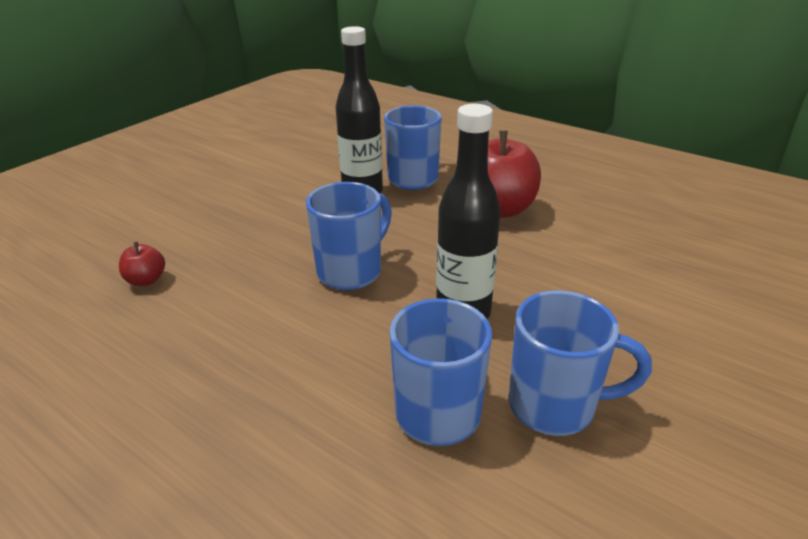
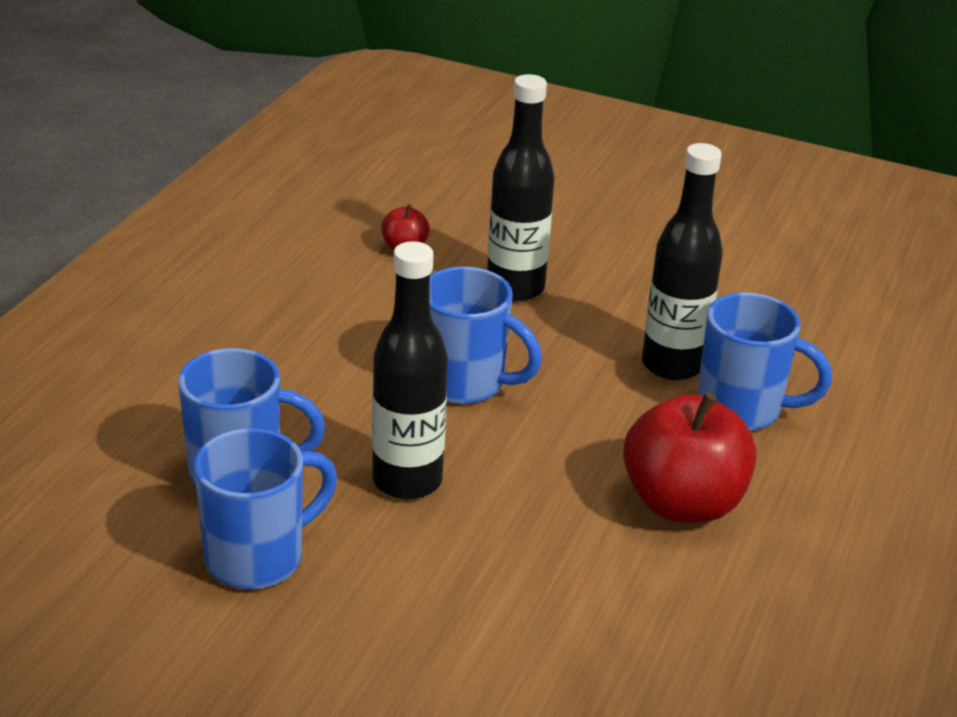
camera: 75 degrees right, 0 degrees up
(241, 235) = (515, 288): none -> black bottle
(555, 406) = (258, 557): blue mug -> blue mug turned 120 degrees counterclockwise

